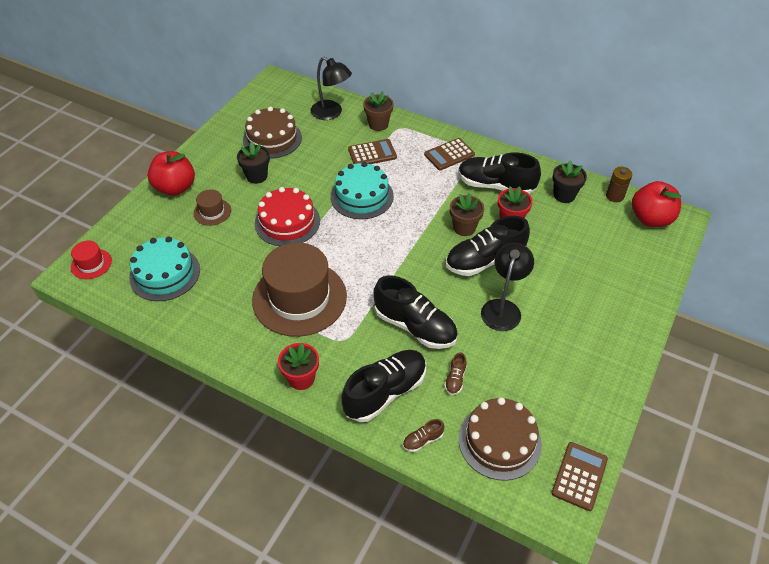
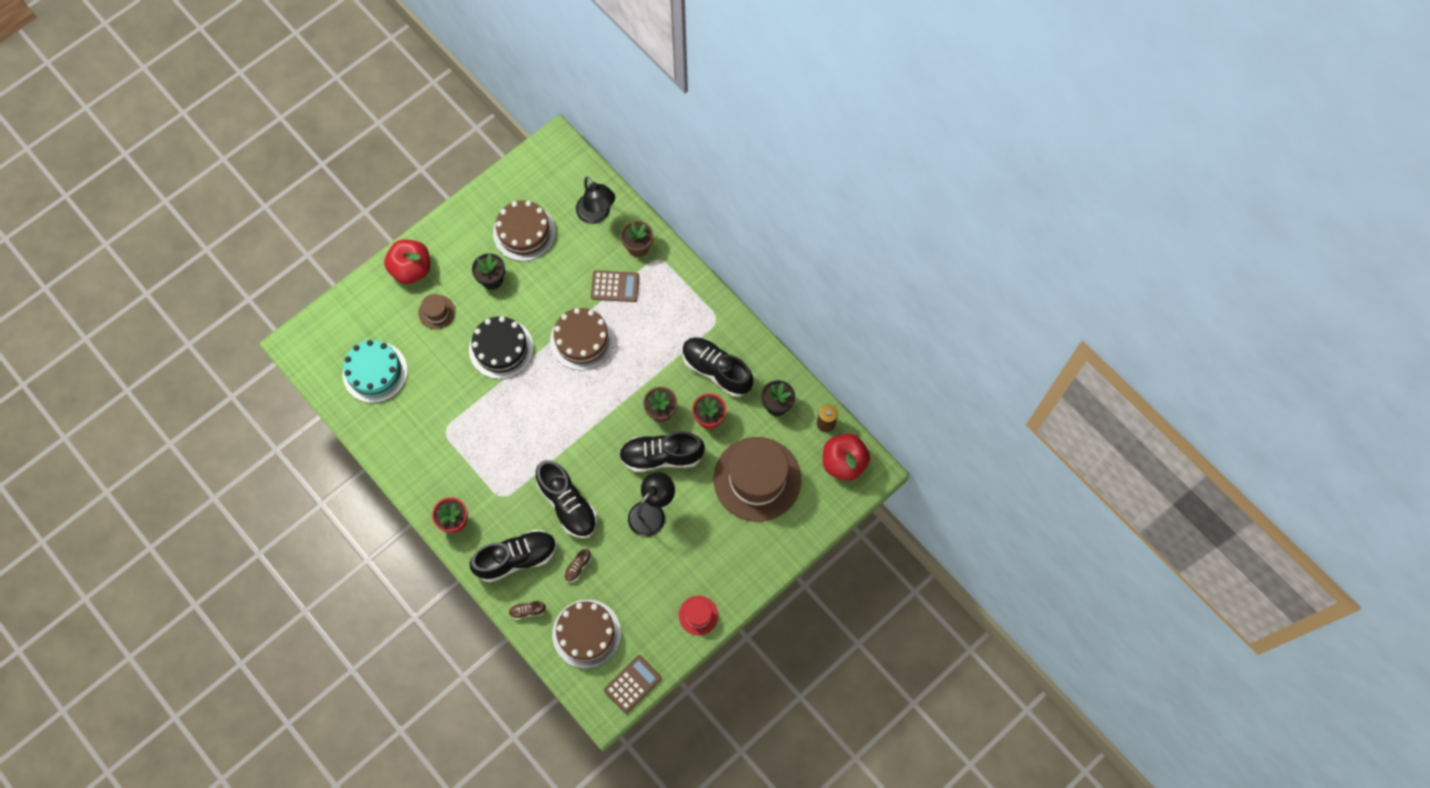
camera: 20 degrees right, 20 degrees up
(91, 264) = (315, 339): red hat -> red hat (698, 615)
(287, 222) = (501, 348): red cake -> black cake
(299, 298) = (481, 440): brown hat -> brown hat (757, 479)
(362, 196) = (582, 340): turquoise cake -> brown cake
(449, 155) = (690, 314): brown calculator -> none

